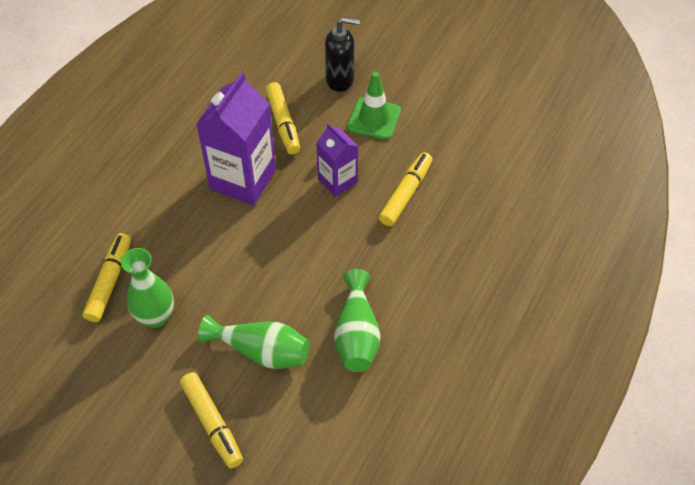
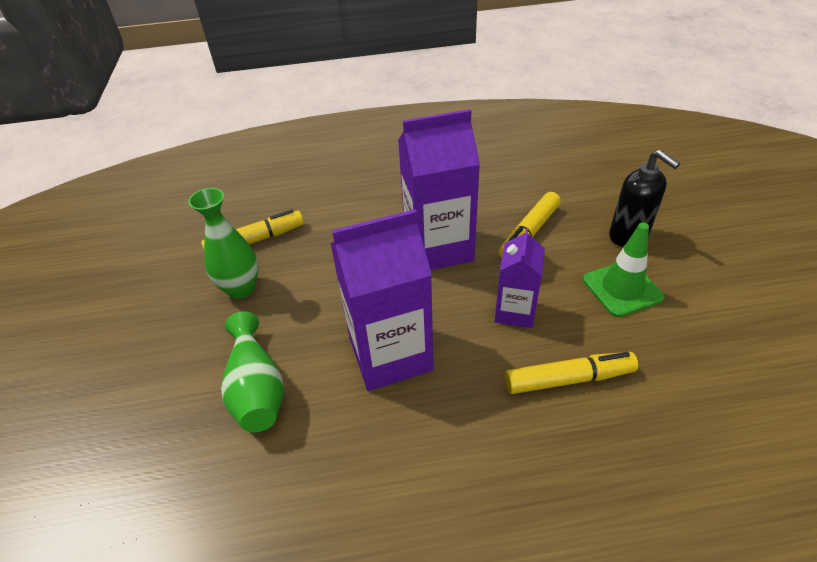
camera: 55 degrees right, 10 degrees down
(212, 423) = (145, 405): yellow marker -> none
(306, 265) = (390, 354): none -> purple carton
(356, 335) = (341, 462): green vase -> none

